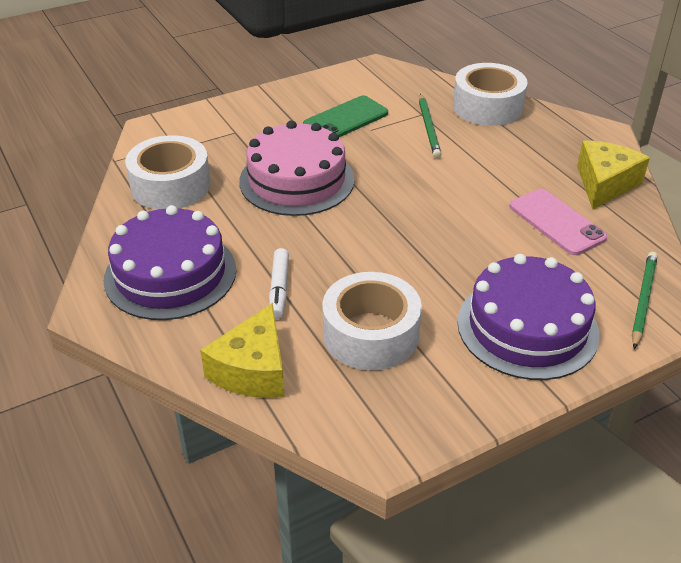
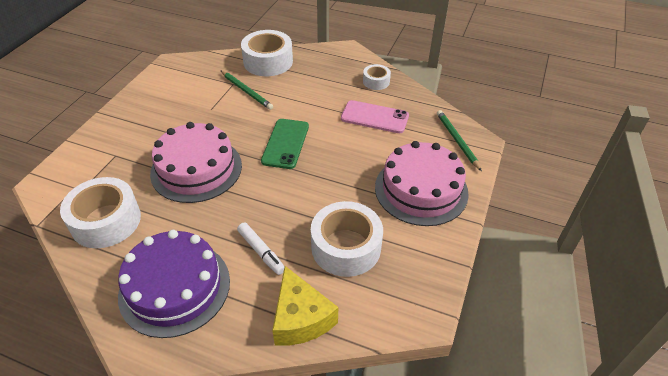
camera: 40 degrees left, 5 degrees up
(345, 119) = (187, 109): green phone -> green phone (285, 143)
(527, 327) = (421, 190): purple cake -> pink cake
(604, 184) = (376, 81): yellow cheese -> white tape

